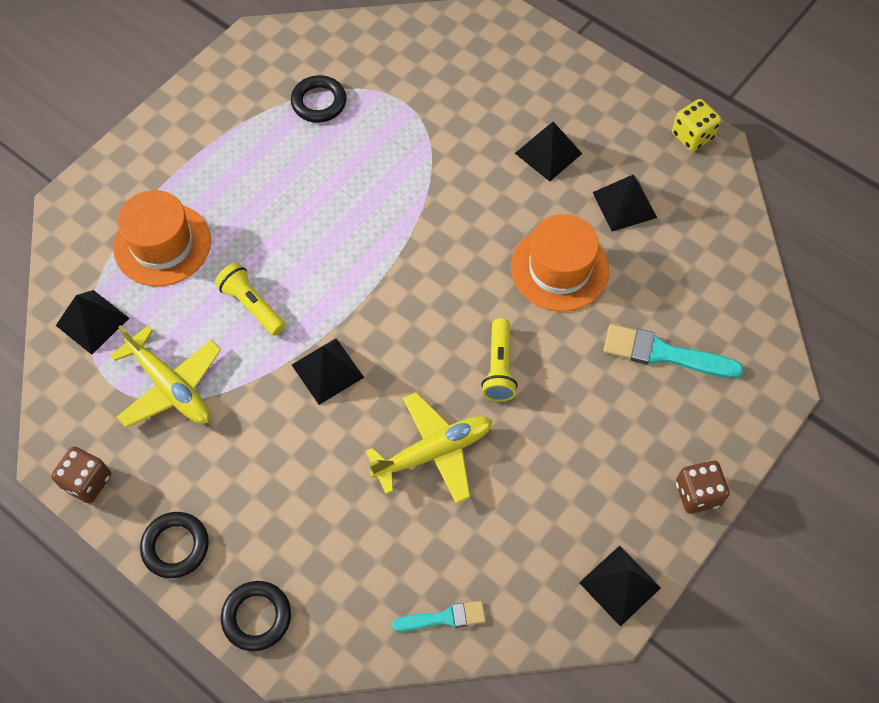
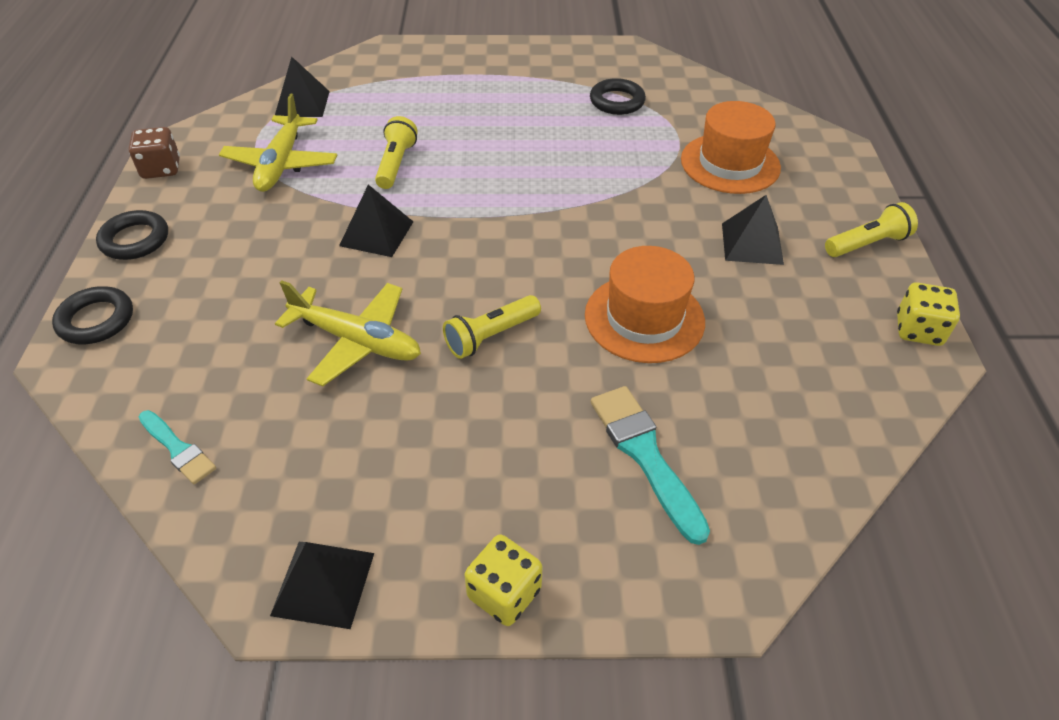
camera: 50 degrees right, 15 degrees down
(162, 244) = (401, 99): orange hat -> orange hat (730, 163)
(605, 92) = (867, 244): none -> yellow flashlight
(624, 205) = (772, 324): black pyramid -> none
(697, 493) = (504, 593): brown dice -> yellow dice

